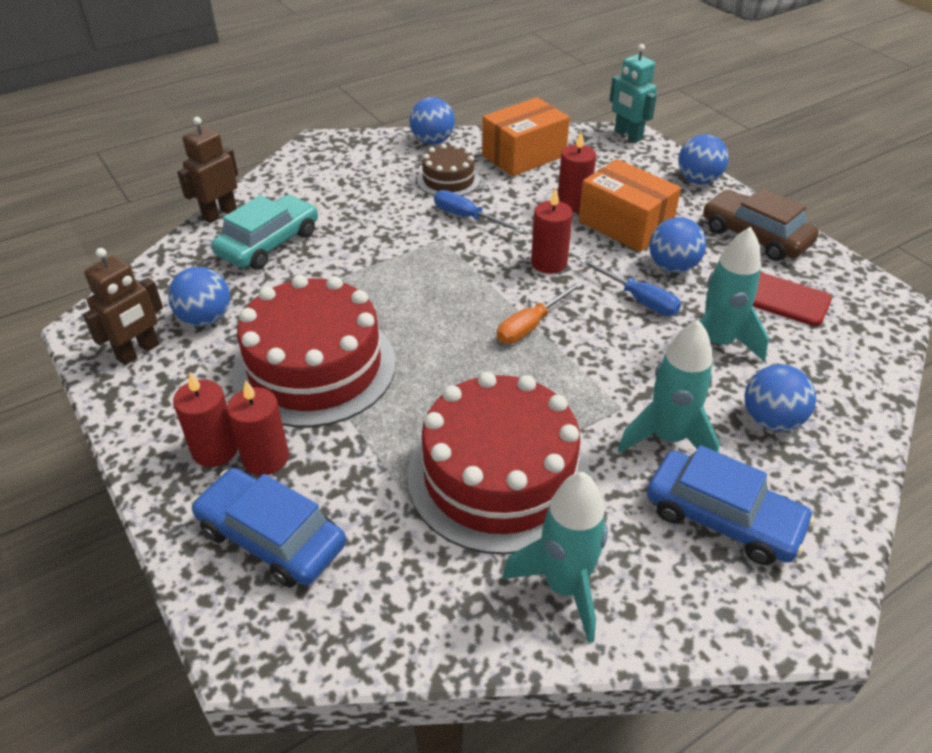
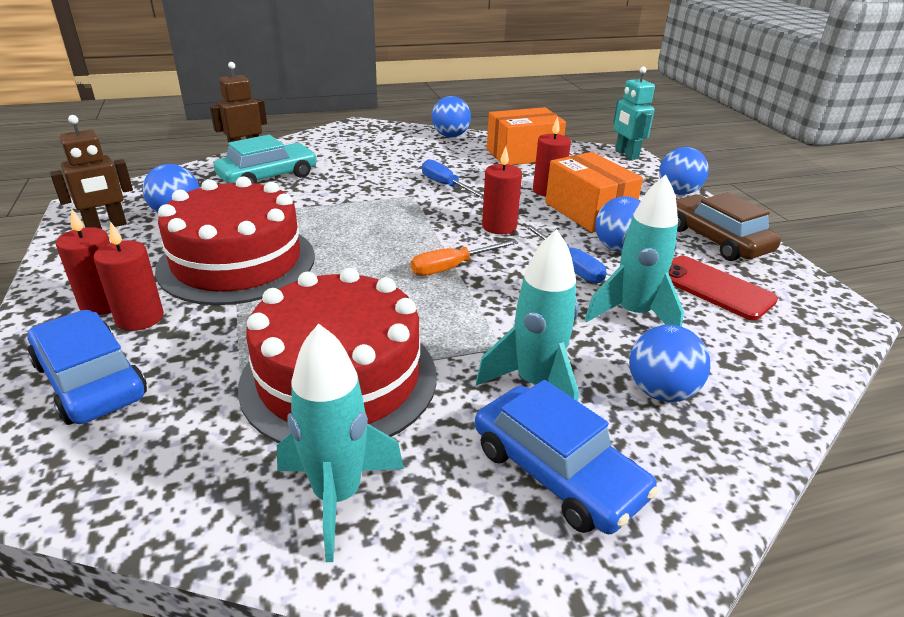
camera: 15 degrees right, 10 degrees down
(448, 180) = (447, 160): brown cake -> none

